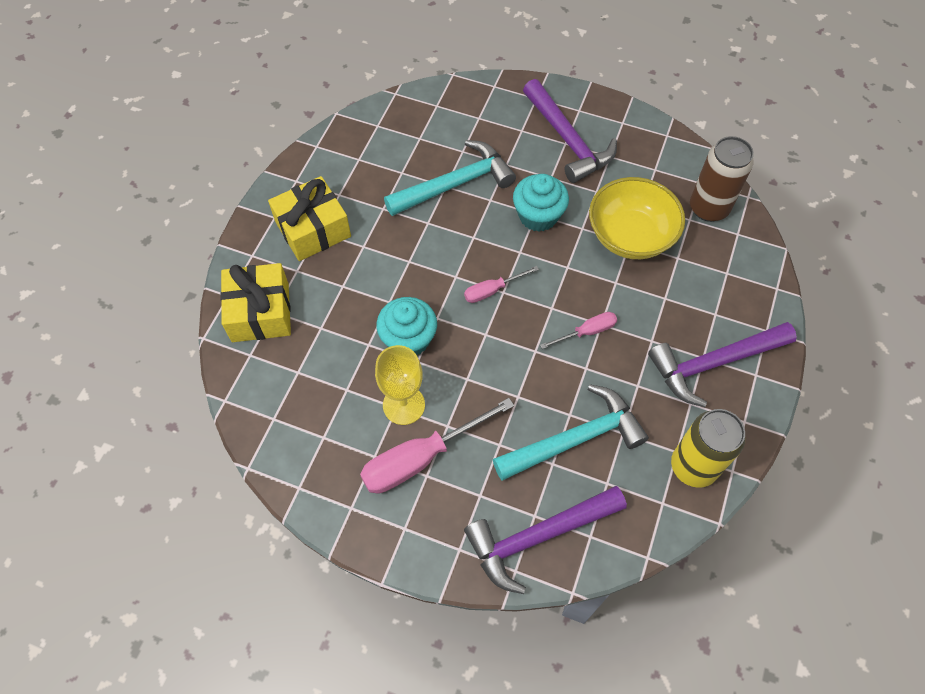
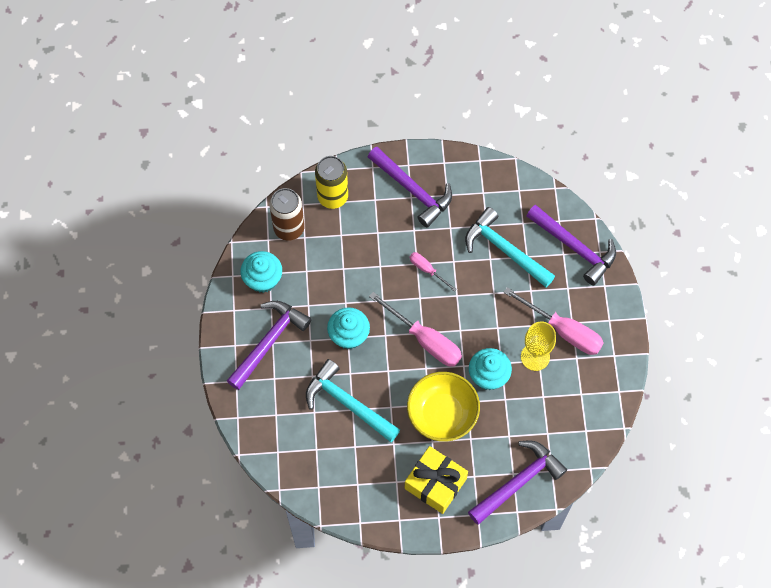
camera: 115 degrees left, 5 degrees up
(260, 312) = (518, 482): yellow gift -> purple hammer
(492, 290) = (425, 340): pink screwdriver -> pink screwdriver, size x1.89
(630, 236) = (337, 270): yellow bowl -> yellow bowl (442, 414)
(650, 160) = (263, 279): none -> turquoise cupcake
(693, 466) = (488, 181): yellow can -> yellow can (332, 197)

